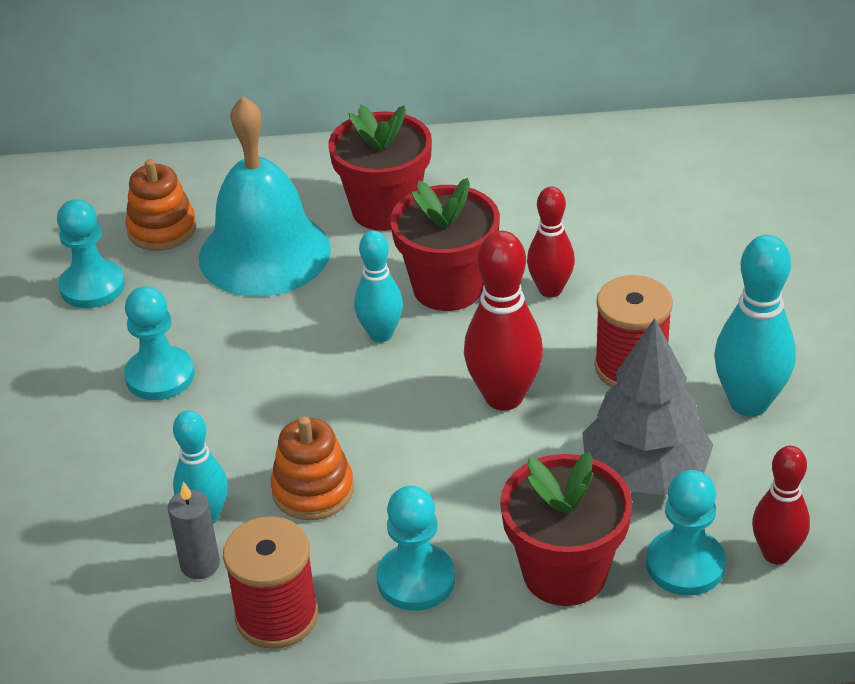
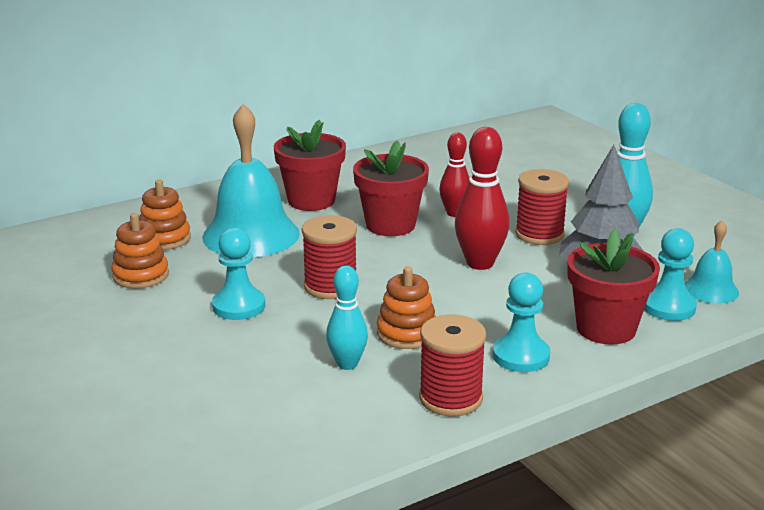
camera: 30 degrees left, 15 degrees down
(92, 286) = (141, 275): turquoise pawn -> orange stacking toy
(200, 564) = (369, 388): grey candle -> none
(287, 377) = (330, 286): none -> red spool
(381, 334) = (370, 254): turquoise bowling pin -> none
(776, 554) = (710, 289): red bowling pin -> turquoise bell

